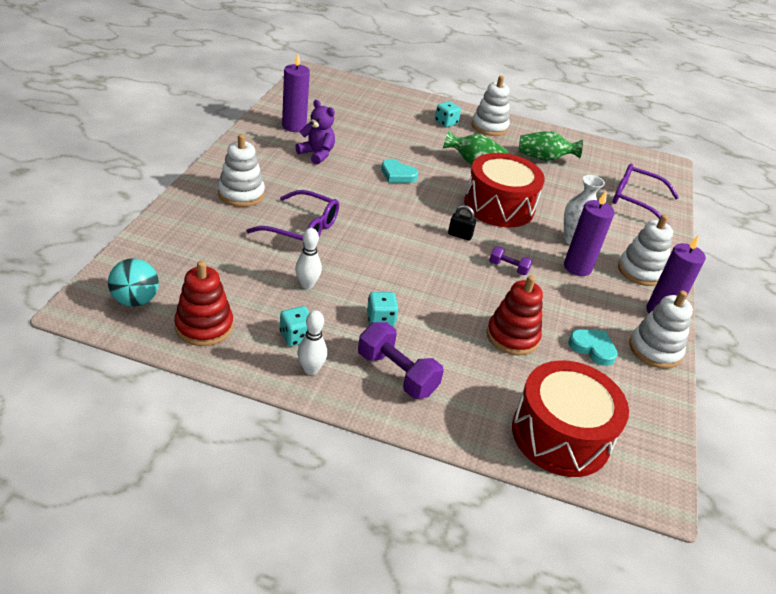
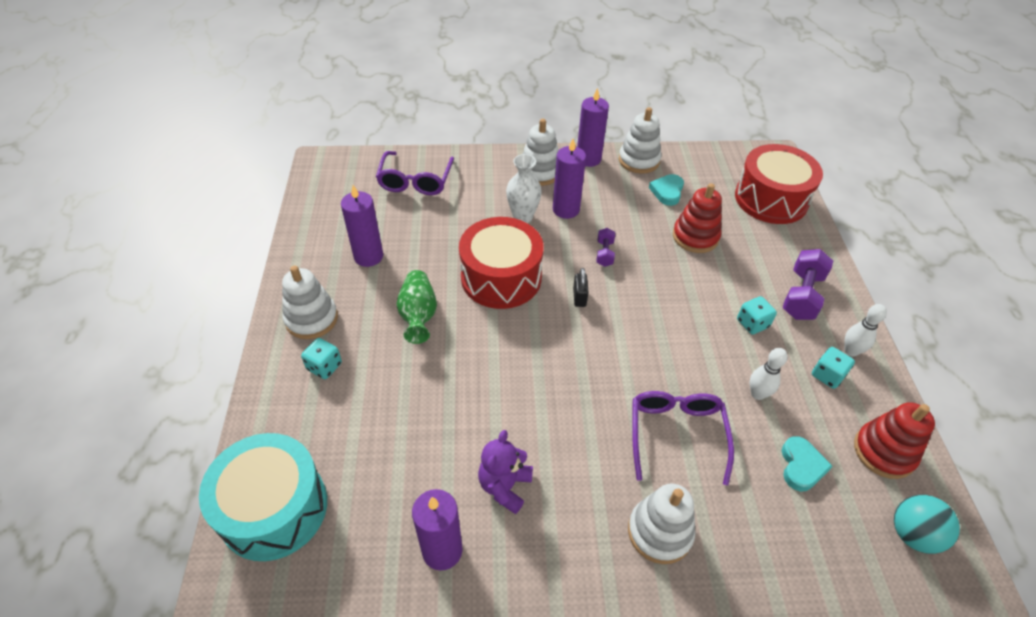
camera: 105 degrees left, 10 degrees up
(356, 92) = (274, 508): none -> turquoise drum
(397, 174) = (497, 381): turquoise heart -> turquoise heart (801, 466)
(544, 158) = (368, 256): green vase -> purple candle

